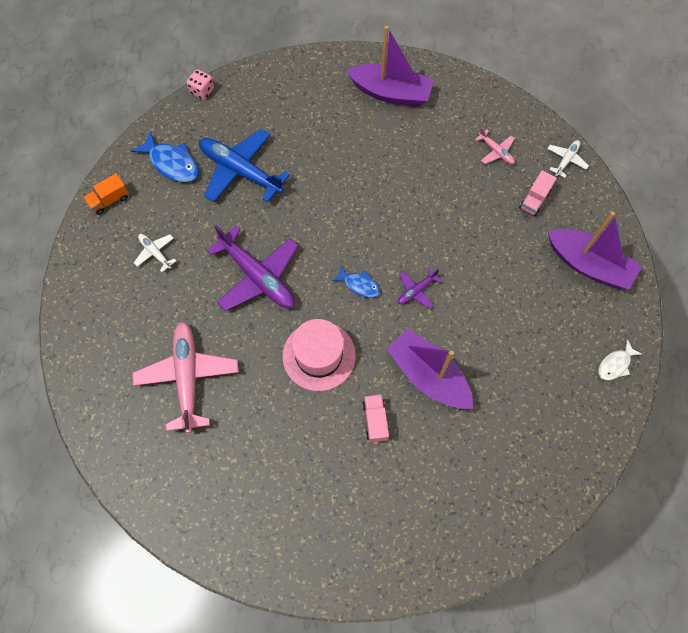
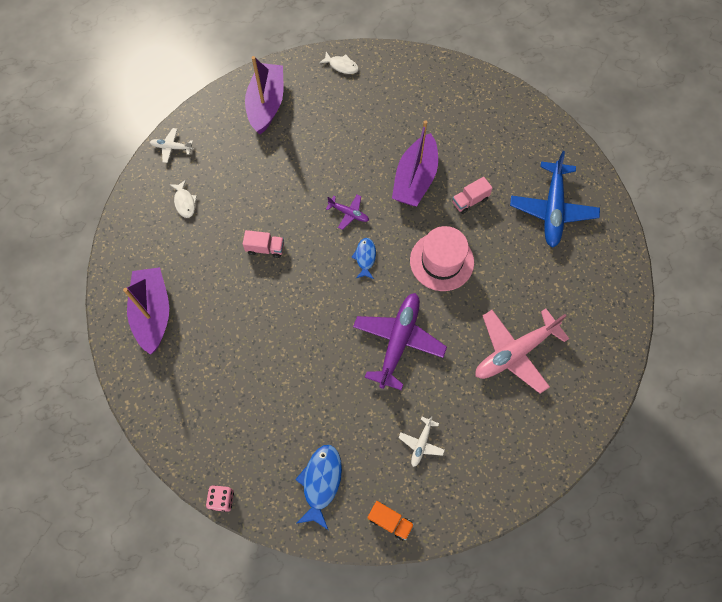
camera: 115 degrees left, 0 degrees up
(240, 171) = (300, 410): blue plane -> blue plane (552, 209)
(496, 151) = (185, 202): pink plane -> white fish
(534, 200) = (222, 158): pink truck -> pink truck (265, 248)

